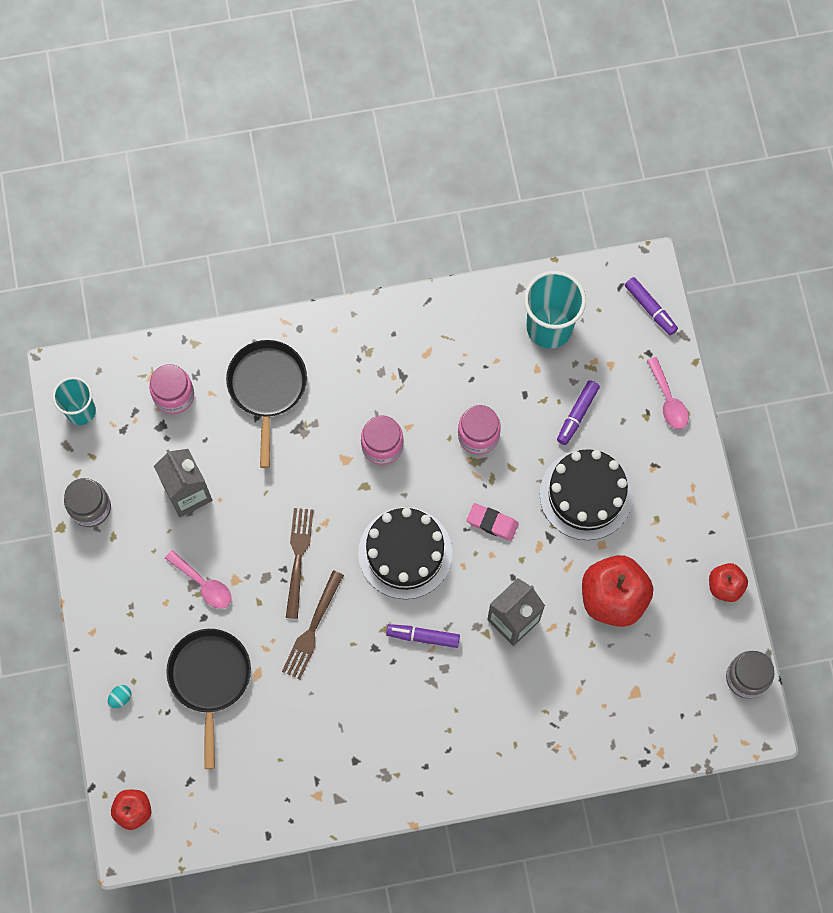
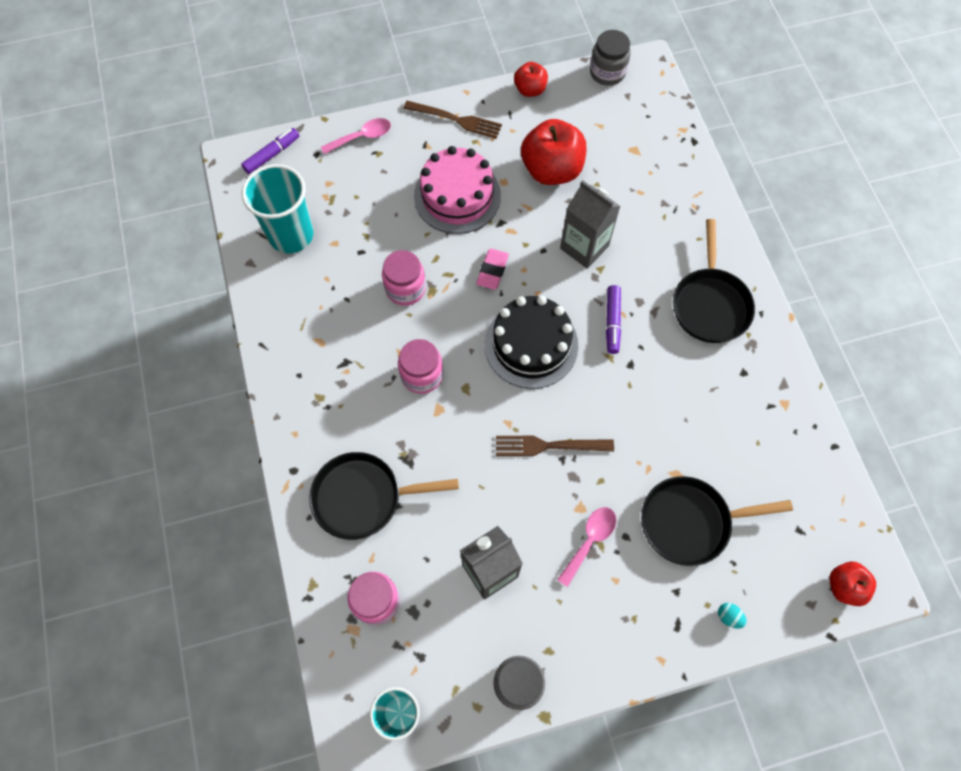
camera: 95 degrees left, 5 degrees down
(312, 629) = (621, 424): brown fork -> brown fork (456, 120)
(435, 741) = (710, 304): none -> black pan
(577, 414) = (379, 207): purple marker -> none
(586, 494) = (457, 196): black cake -> pink cake

